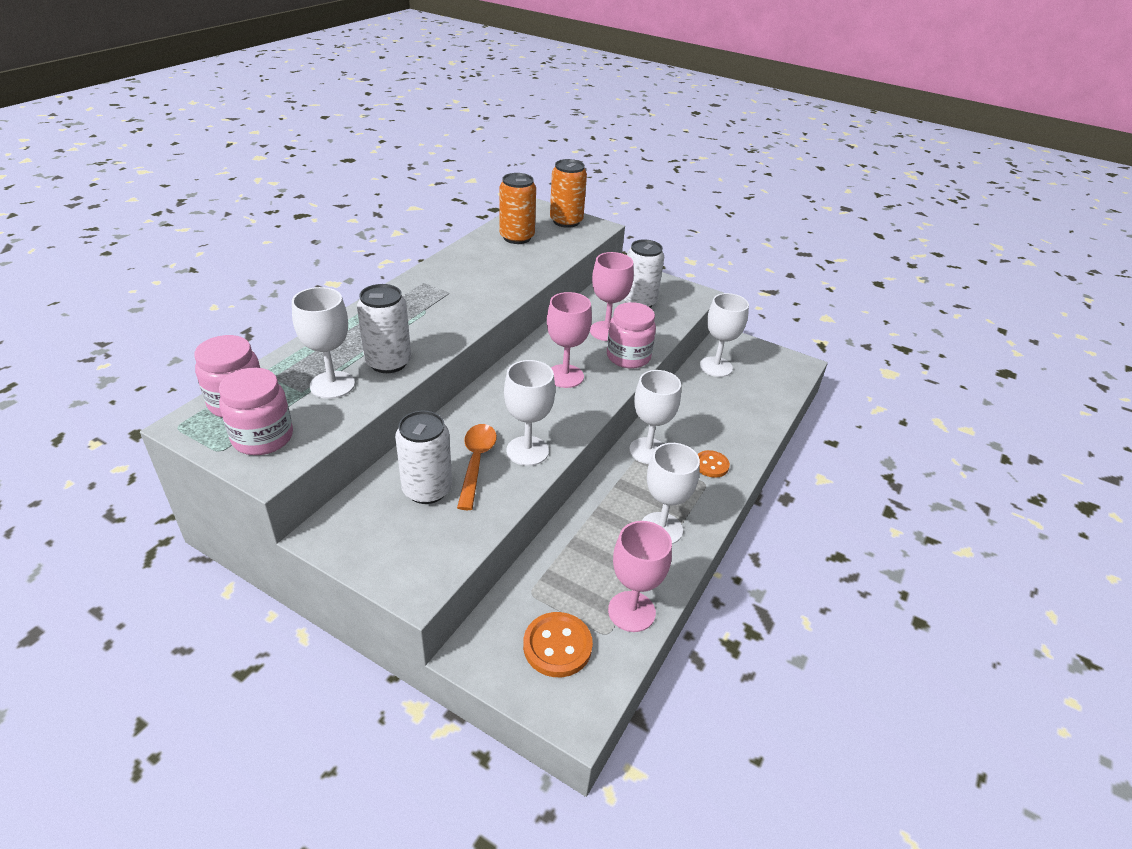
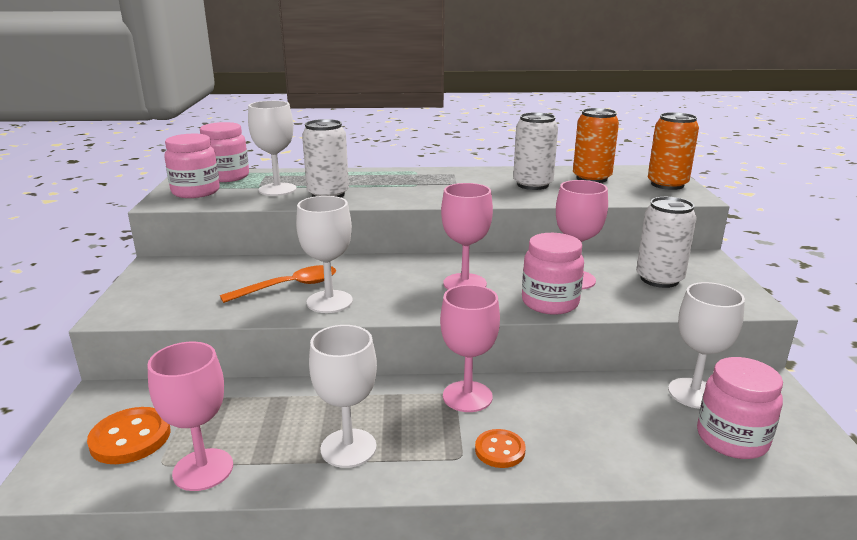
camera: 60 degrees right, 15 degrees down
(427, 489) = (235, 280): white can -> white can (532, 185)
(648, 451) = (467, 396): white goblet -> pink goblet
(761, 381) = (731, 439): none -> pink jar

